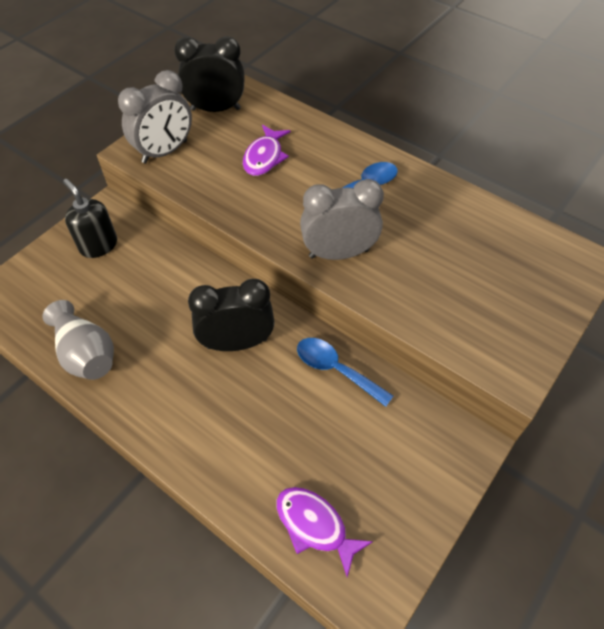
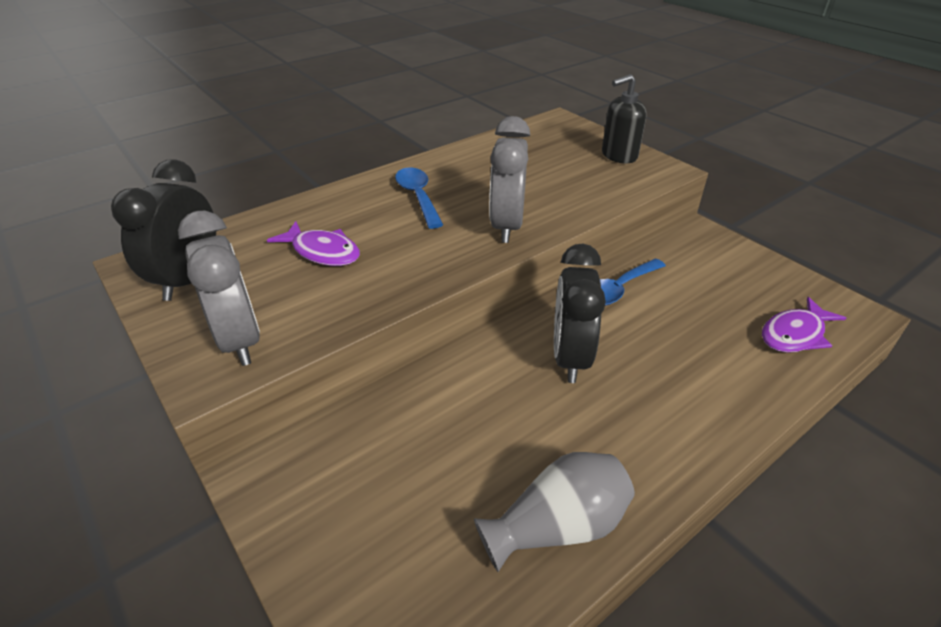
camera: 75 degrees left, 15 degrees down
(98, 245) = (336, 494): black soap dispenser -> black soap dispenser (618, 155)

